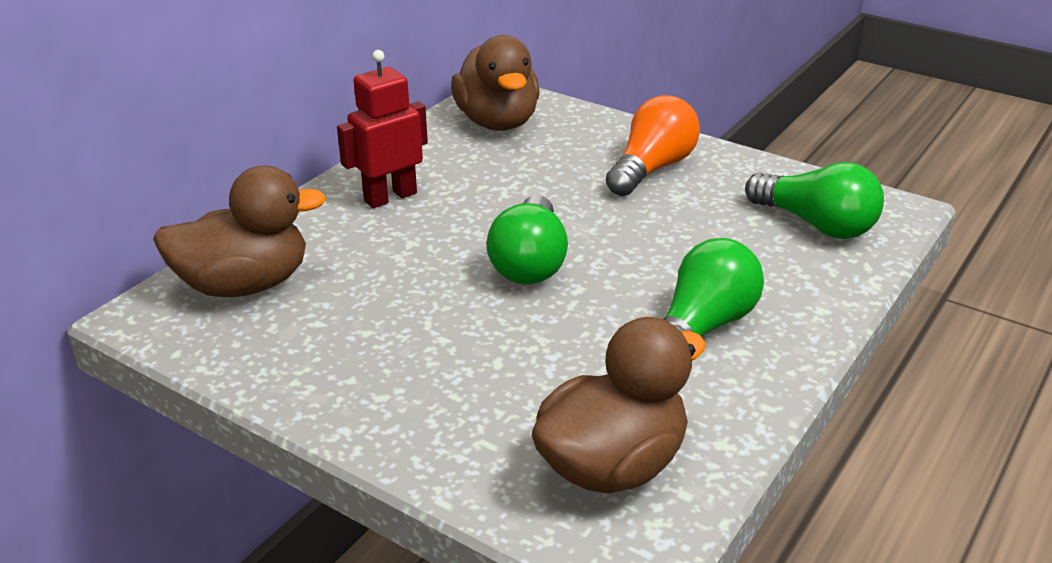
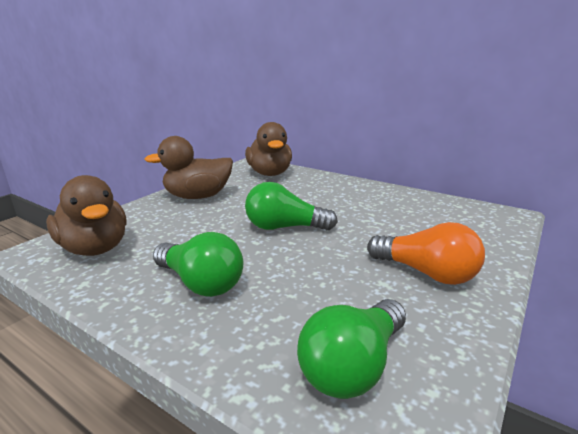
camera: 90 degrees right, 10 degrees down
(390, 197) = (350, 193): red robot -> none
(497, 122) = (461, 216): brown duck -> brown duck (198, 197)

